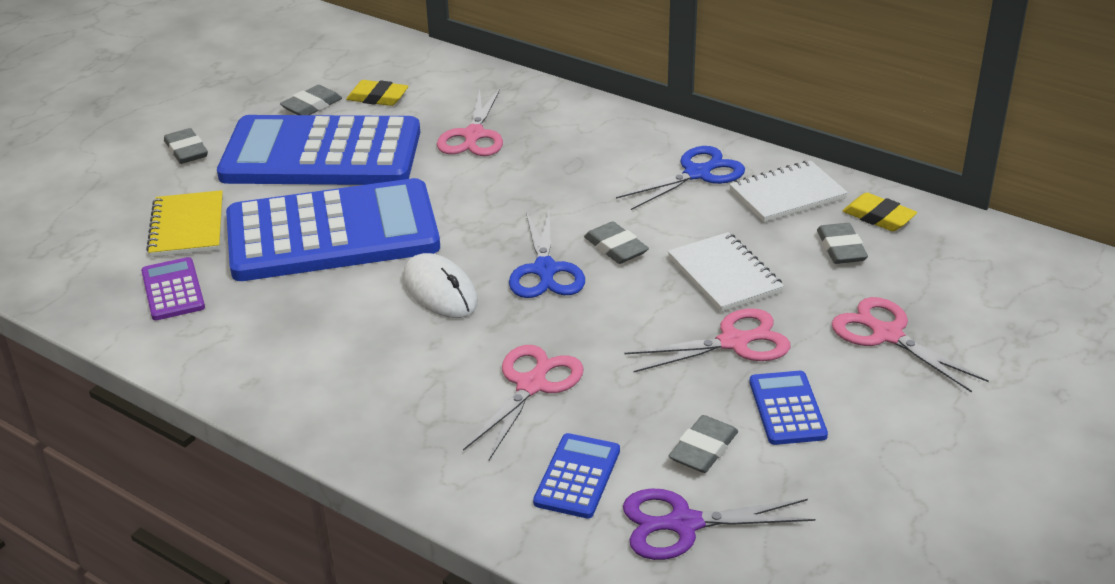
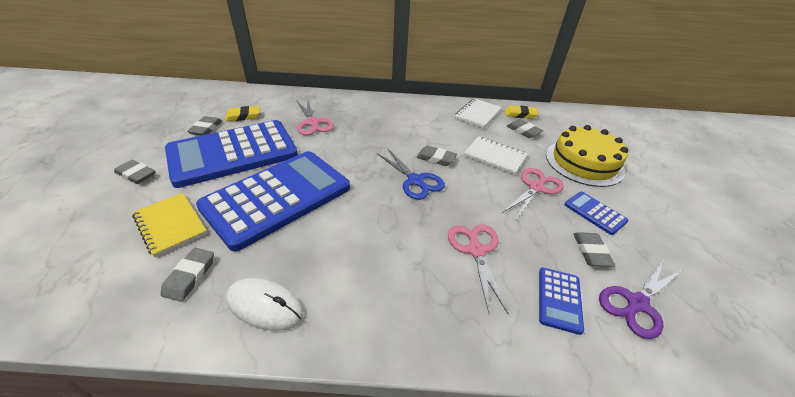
camera: 35 degrees left, 5 degrees up
(173, 290) = (190, 276): purple calculator -> grey eraser
(440, 291) = (372, 211): white mouse -> white mouse (265, 306)
(577, 476) = (559, 299): blue calculator -> blue calculator turned 150 degrees counterclockwise
(697, 173) = (433, 115): blue scissors -> none
(886, 334) = (584, 162): pink scissors -> yellow cake

